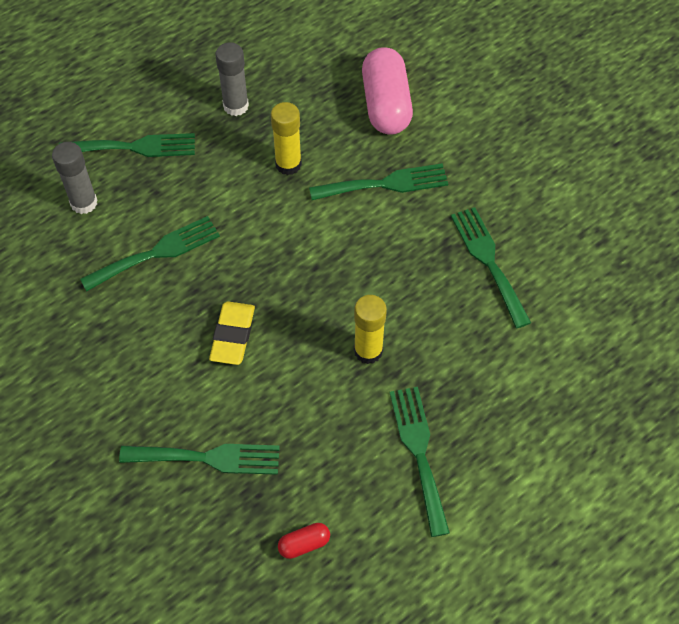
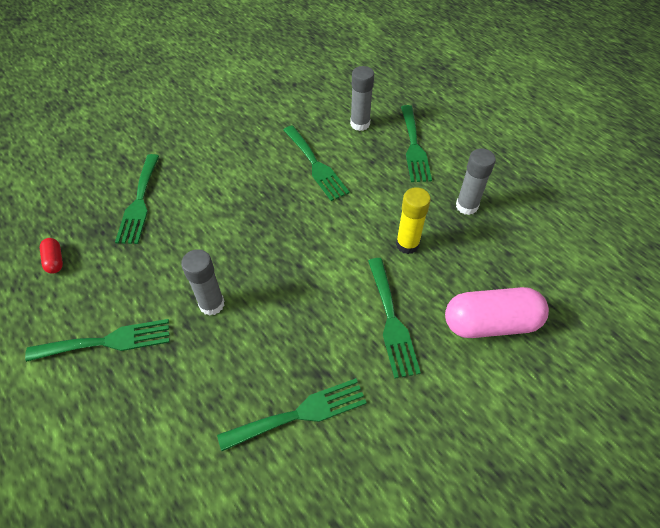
camera: 90 degrees right, 5 degrees down
(232, 335) = (238, 212): yellow eraser -> none
(368, 351) = (212, 304): yellow glue stick -> grey glue stick

